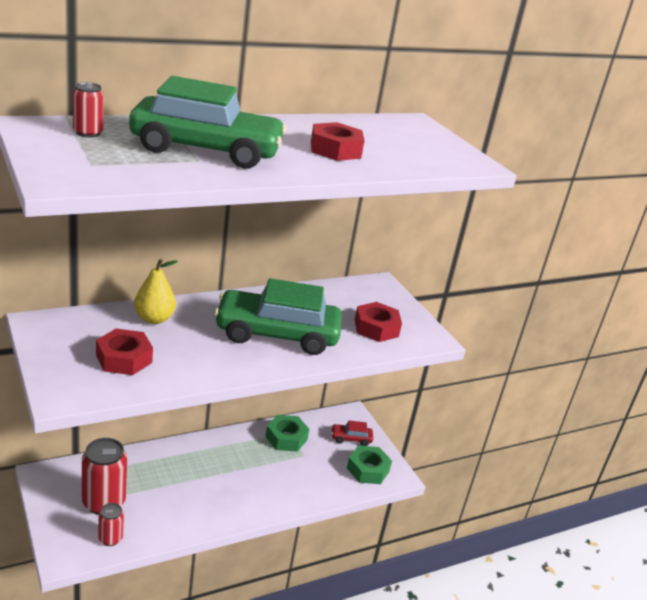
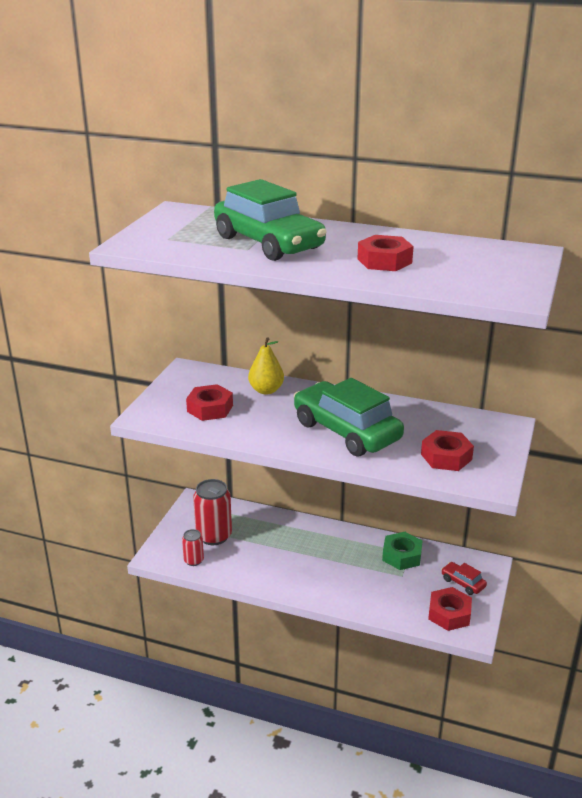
camera: 50 degrees right, 0 degrees up
(88, 133) = (203, 219): red can -> none
(368, 469) = (449, 614): green nut -> red nut

